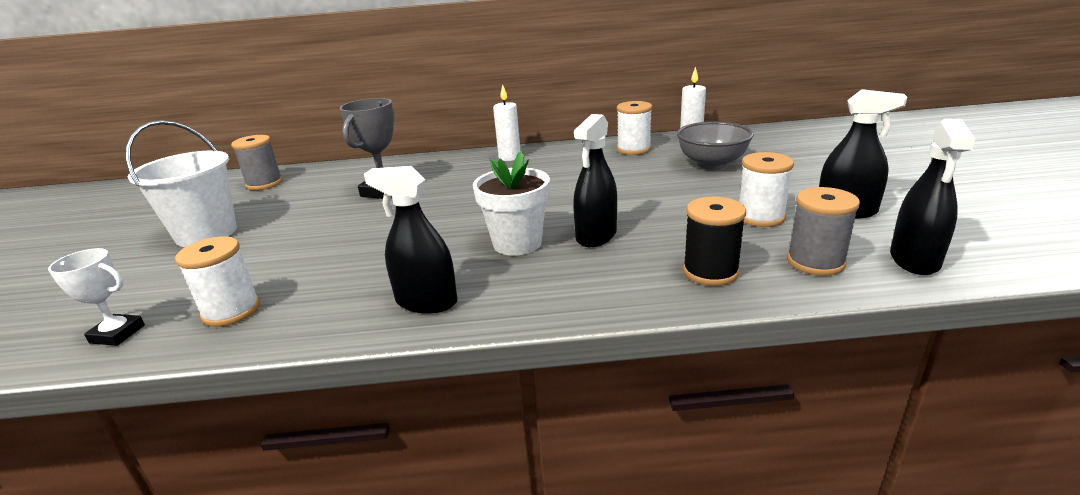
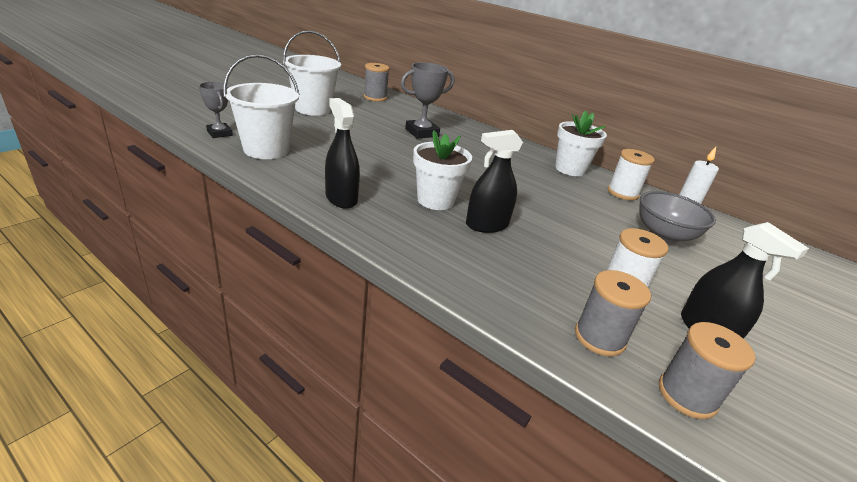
camera: 35 degrees right, 5 degrees up
(117, 334) = (219, 133): white trophy -> grey trophy
(231, 311) = (266, 150): white spool -> white bucket
(509, 157) = (526, 152): white candle -> none
(567, 152) = (570, 169): none -> white flower pot
(710, 272) = (513, 290): black spool -> none
(914, 260) = (687, 395): black spray bottle -> grey spool

